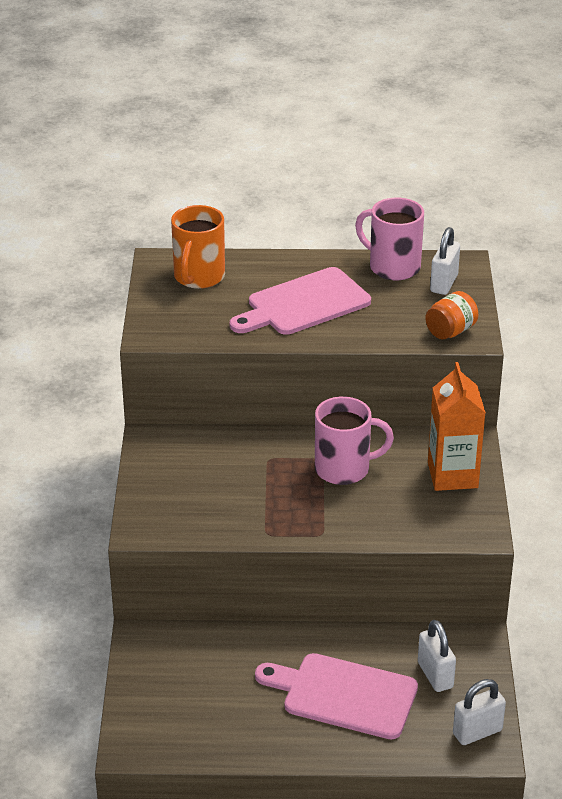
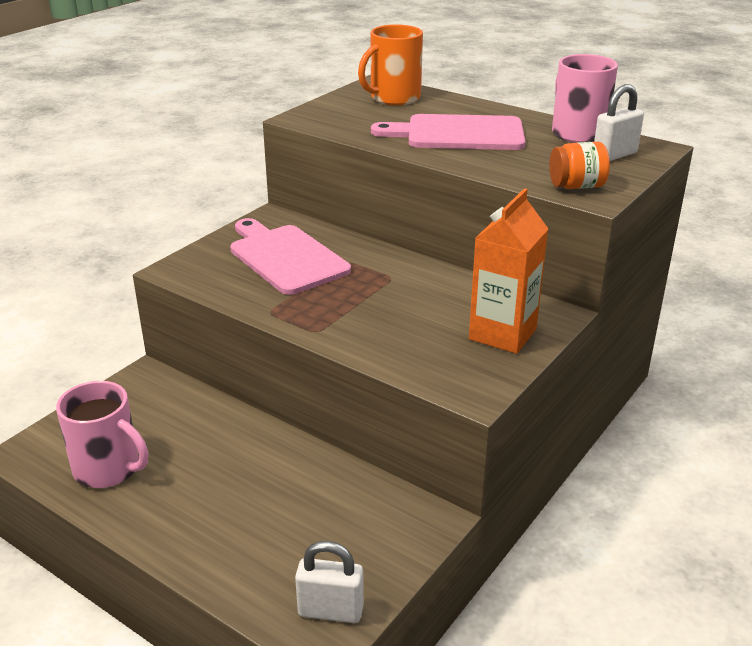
camera: 35 degrees right, 5 degrees down
(344, 469) = (403, 291): pink mug -> pink mug (108, 469)
(344, 695) = (245, 503): pink cutting board -> pink cutting board (285, 257)
(435, 675) = (351, 530): white padlock -> none

